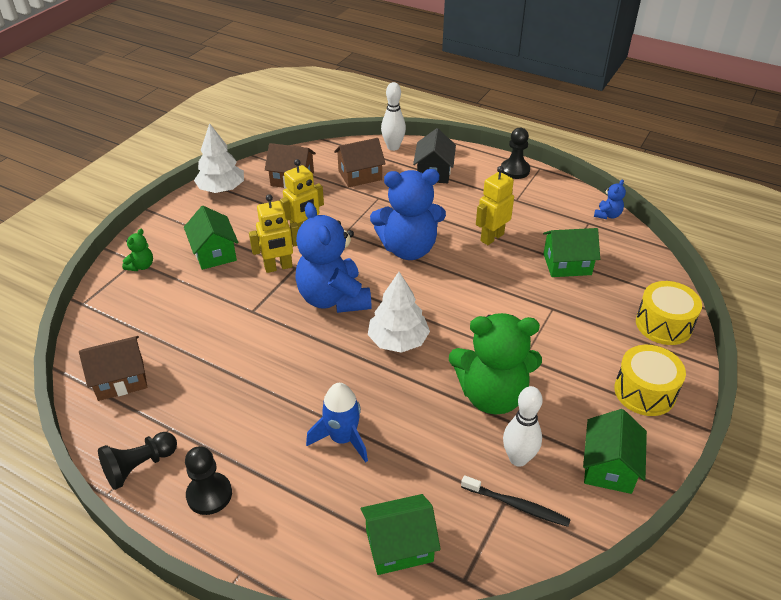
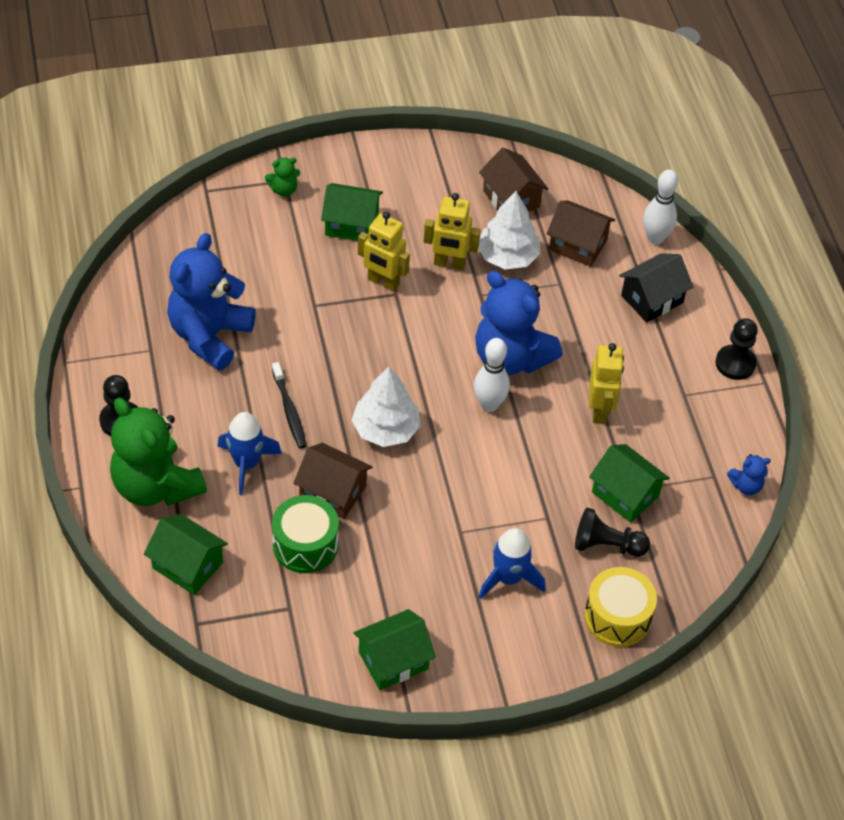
camera: 45 degrees right, 10 degrees up
(120, 379) = (162, 282): brown house -> brown house (332, 492)
(139, 466) = (103, 361): black pawn -> black pawn (606, 545)
(214, 253) = (351, 224): green house -> green house turned 75 degrees clockwise
(221, 189) = (437, 160): white tree -> white tree (508, 256)
(333, 298) = (387, 349): blue teddy bear -> blue teddy bear (209, 336)
(453, 451) = (305, 545): none -> green drum
(491, 237) = (599, 411): yellow robot -> yellow robot turned 90 degrees clockwise
(492, 395) = (390, 535): green teddy bear -> green teddy bear (156, 486)
(517, 505) = (293, 618): black toothbrush -> black toothbrush (289, 410)
(518, 458) = (340, 593): white bowling pin -> white bowling pin (489, 405)
(586, 357) = (508, 578): none -> blue rocket
(644, 392) = (508, 644): yellow drum -> none

